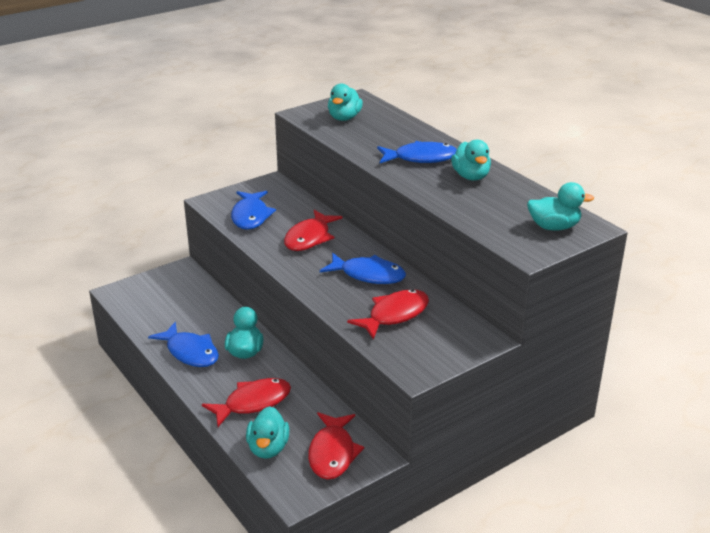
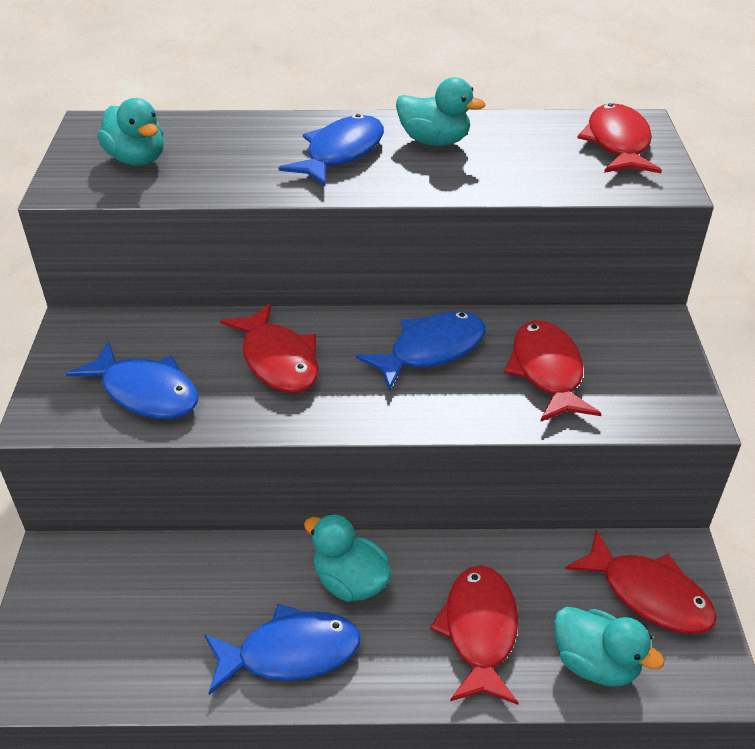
camera: 55 degrees left, 10 degrees up
(554, 227) = (617, 143): turquoise duck -> red fish

